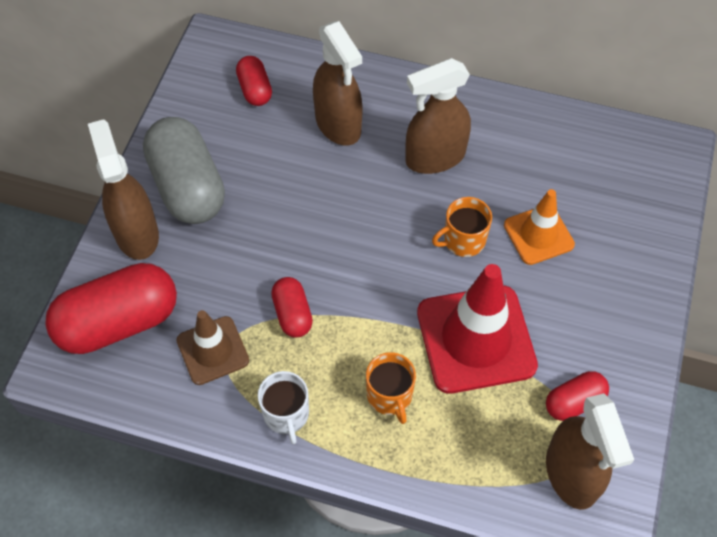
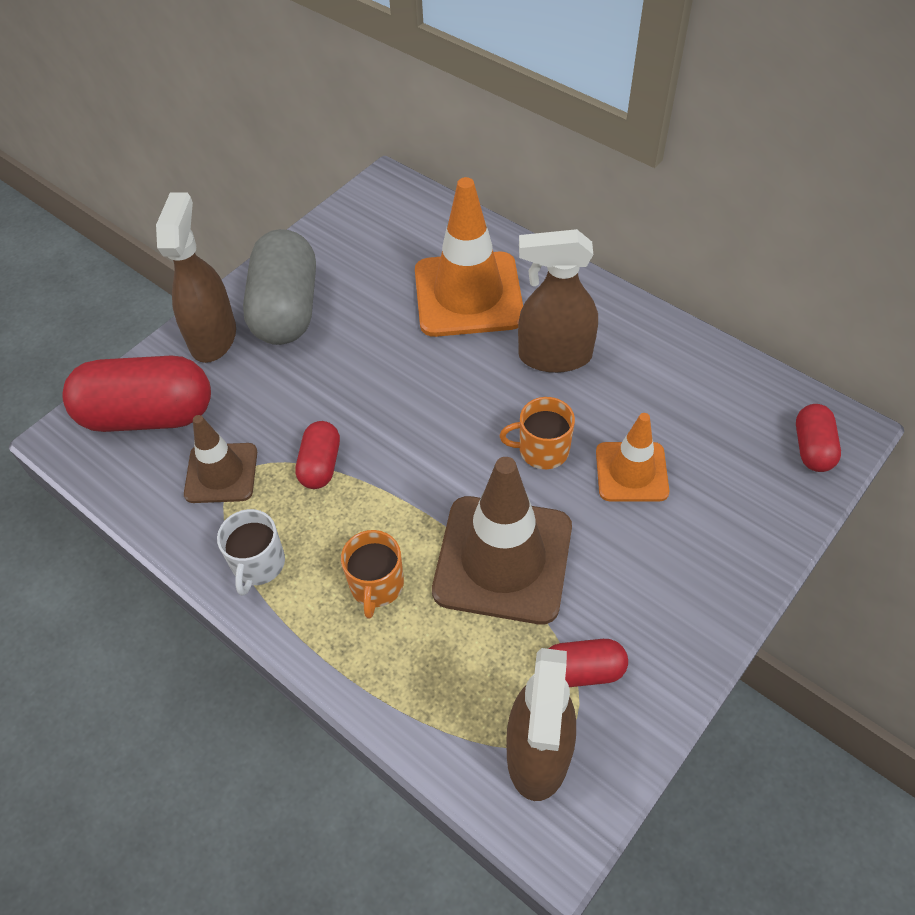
camera: 25 degrees right, 5 degrees down
(255, 89) = (402, 238): red capsule -> red capsule (812, 448)
(338, 125) = (468, 295): brown spray bottle -> orange traffic cone
(476, 339) = (503, 559): red traffic cone -> brown traffic cone

